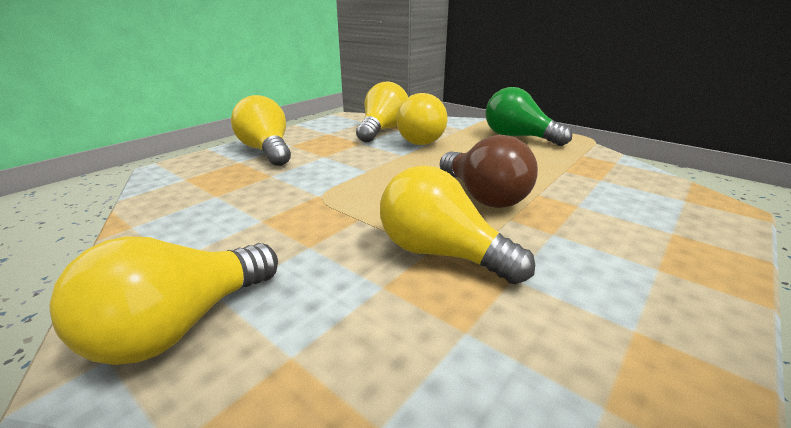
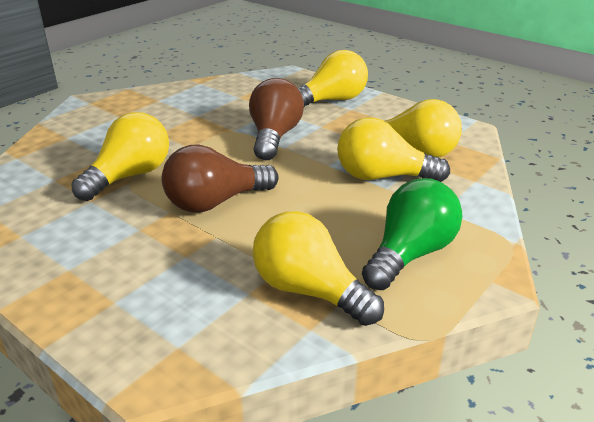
camera: 90 degrees right, 5 degrees up
(181, 325) = (101, 111): yellow light bulb -> yellow light bulb (309, 291)
(343, 174) = (274, 137): none -> brown light bulb

